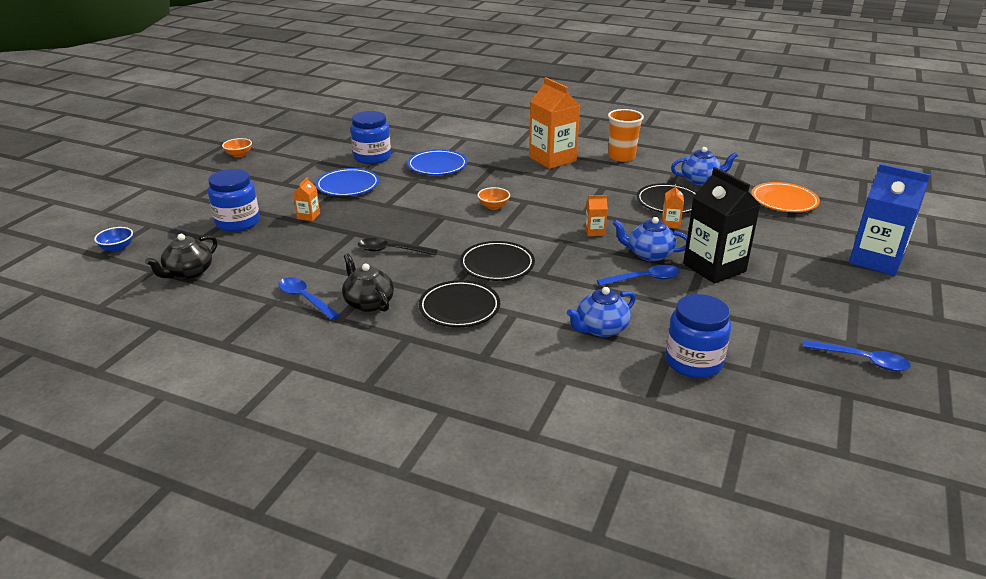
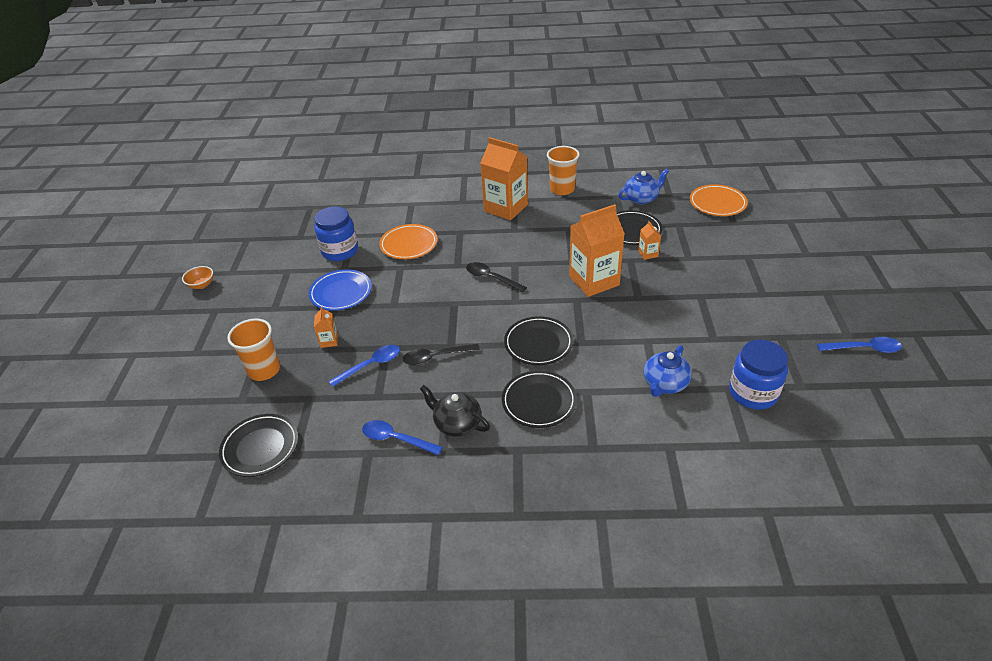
camera: 20 degrees left, 10 degrees up
(117, 248) = (161, 442): blue bowl -> none
(188, 273) = (260, 448): black teapot -> black plate
(237, 222) = (264, 370): blue jar -> orange cup
(437, 166) = (409, 245): blue plate -> orange plate
(493, 206) = (491, 278): orange bowl -> black spoon
(594, 231) = (594, 281): orange carton -> orange carton, size x2.31
(644, 279) = (664, 320): blue spoon -> blue spoon (370, 365)
(649, 254) = (652, 292): blue teapot -> none
(714, 267) = (709, 290): black carton -> none
(876, 260) = (817, 246): blue carton -> none

